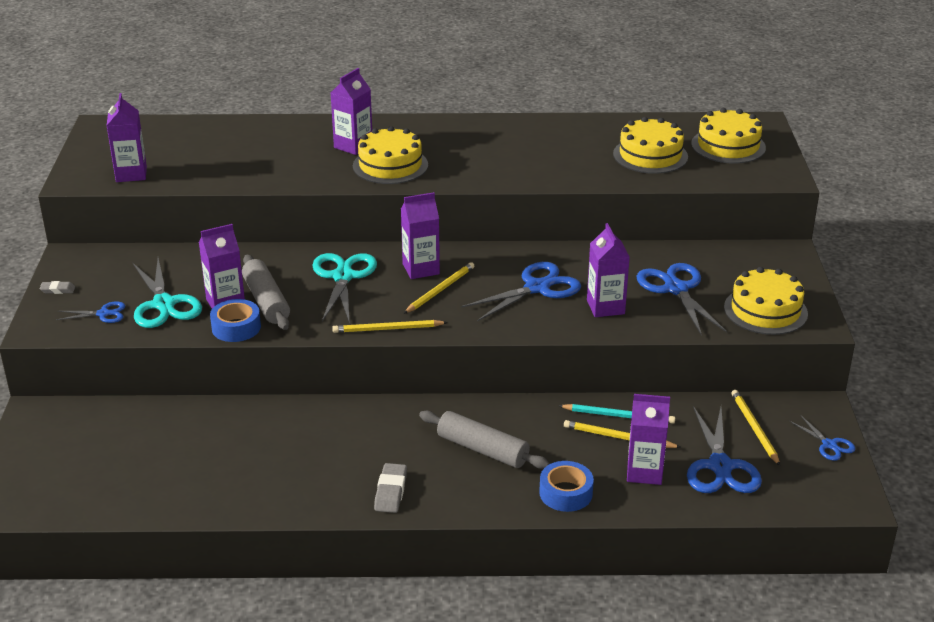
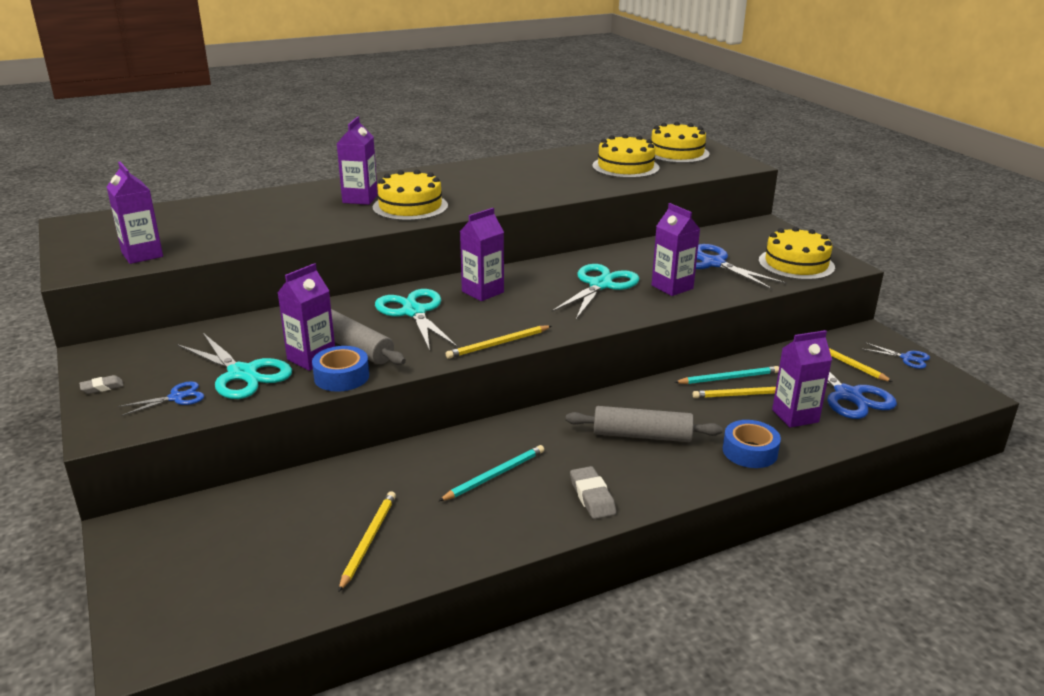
camera: 25 degrees left, 5 degrees down
(328, 449) = (495, 475): none -> turquoise pencil
(440, 290) = (517, 304): yellow pencil -> yellow pencil (368, 540)
(537, 288) = (600, 285): blue scissors -> turquoise scissors

